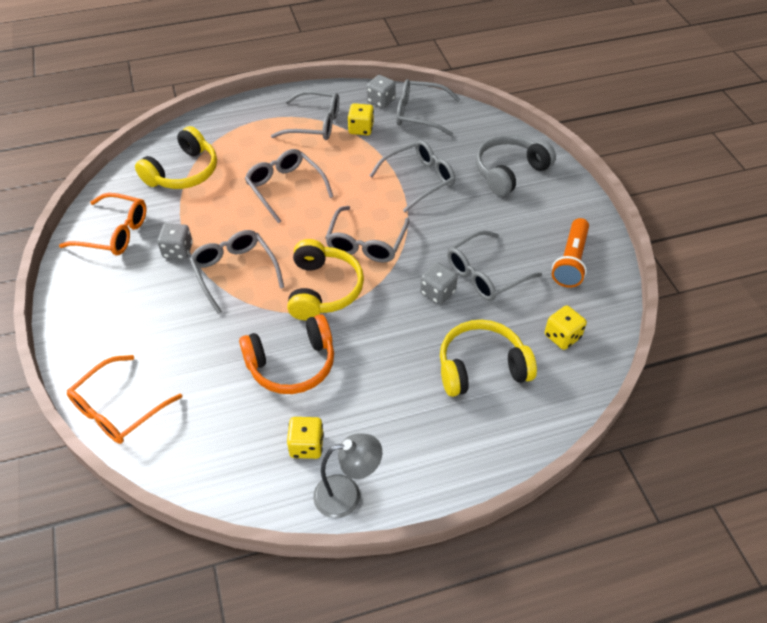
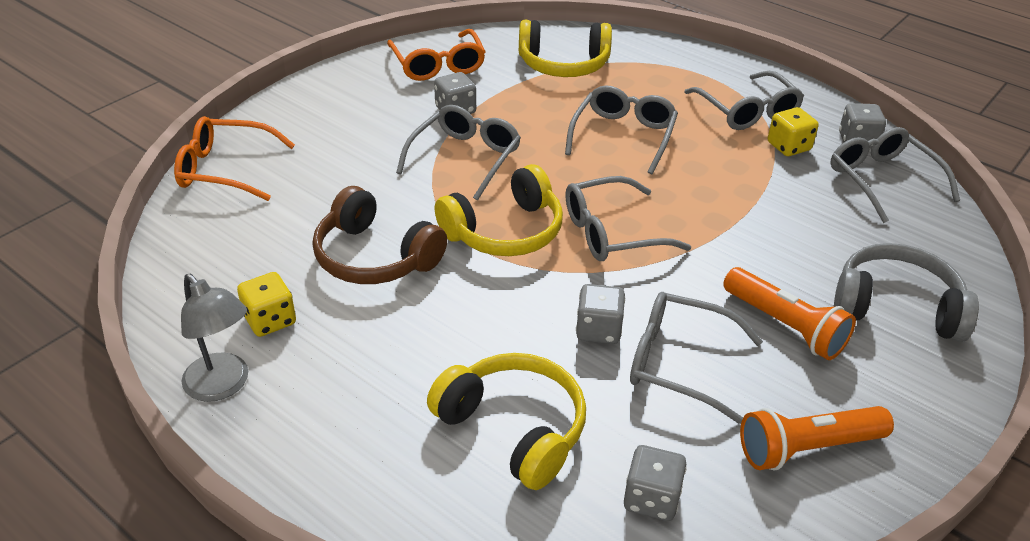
camera: 55 degrees right, 10 degrees down
(292, 364) = (375, 257): orange headphones -> brown headphones
(418, 180) = (768, 229): grey glasses -> none
(491, 219) = (785, 326): none -> orange flashlight
(562, 336) = (651, 498): yellow dice -> grey dice

